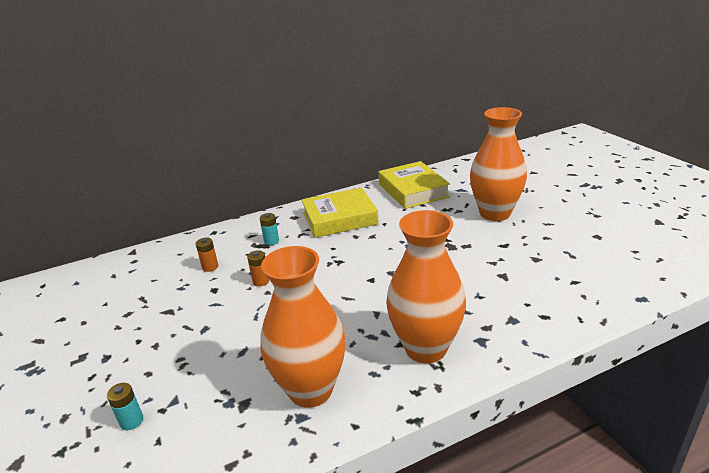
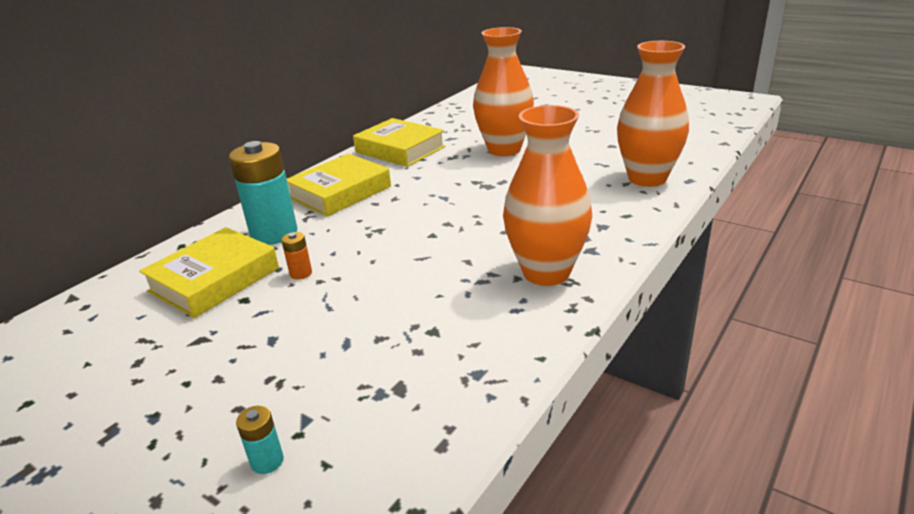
camera: 30 degrees left, 0 degrees up
(210, 267) = (214, 280): orange battery -> yellow book
(271, 241) = (274, 233): turquoise battery -> turquoise battery, size x2.34
(310, 390) = (464, 347): orange vase -> orange vase (647, 178)

